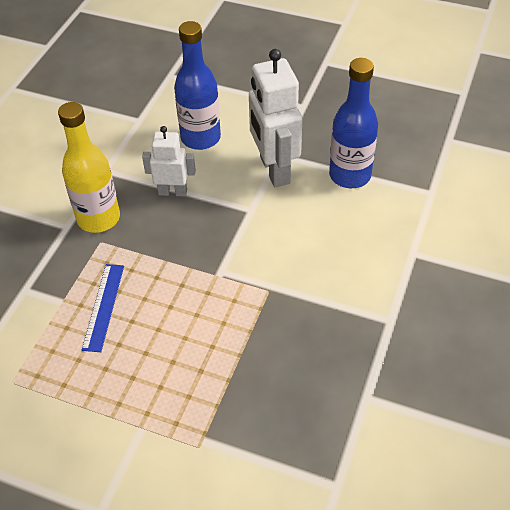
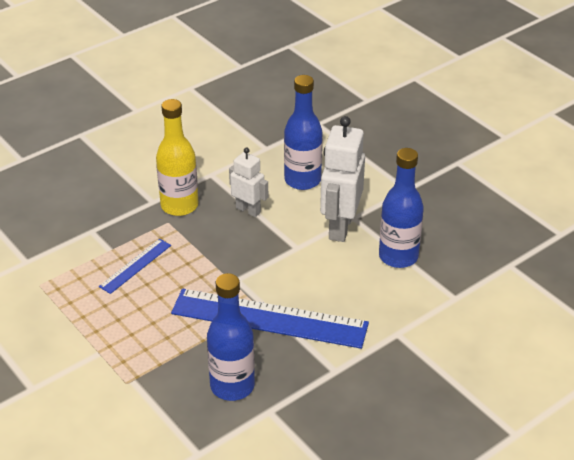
camera: 30 degrees right, 10 degrees down
(285, 297) = (269, 318): none -> blue ruler
(308, 390) = (232, 386): none -> blue bottle

